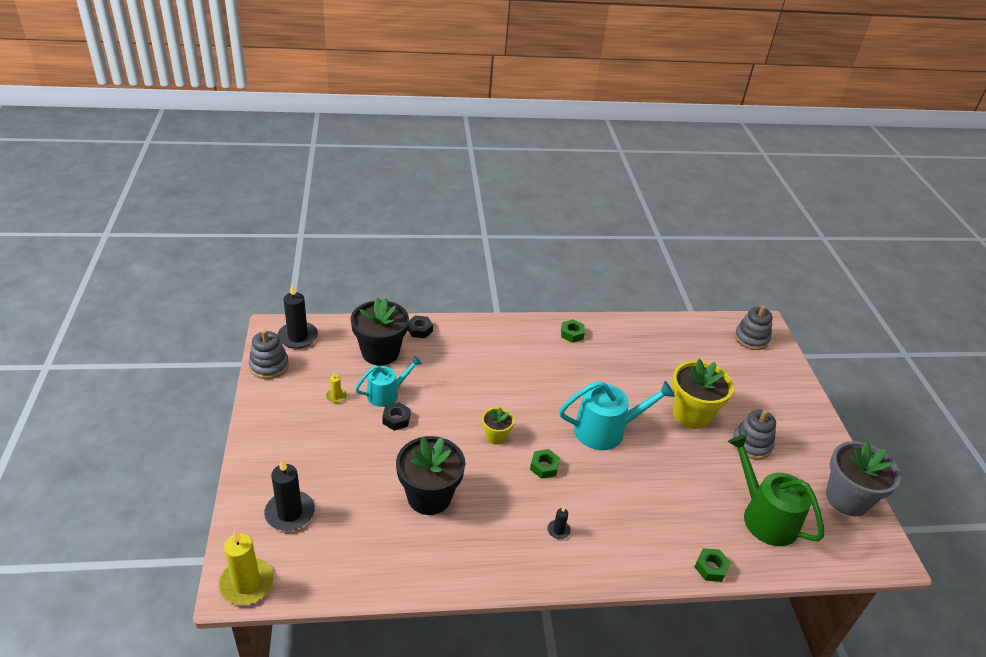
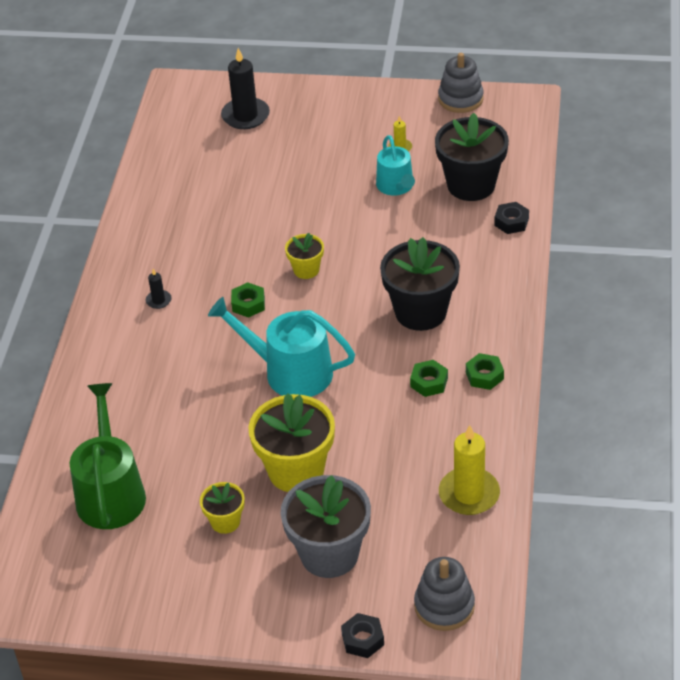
camera: 110 degrees right, 5 degrees up
(246, 583) = (177, 93): yellow candle -> yellow candle (469, 494)
(298, 337) = (509, 119): black candle -> none
(396, 419) = (353, 192): black nut -> black nut (363, 639)
(429, 496) = (235, 209): black flower pot -> black flower pot (420, 312)
(605, 430) = (290, 372): turquoise watering can -> turquoise watering can turned 105 degrees clockwise
(711, 568) = (65, 417): green nut -> green nut (429, 382)
(751, 444) = (225, 521): grey stacking toy -> yellow flower pot
(765, 517) = (110, 493): green watering can -> green watering can turned 75 degrees counterclockwise
(847, 499) = (105, 596): grey flower pot -> grey flower pot (329, 554)

